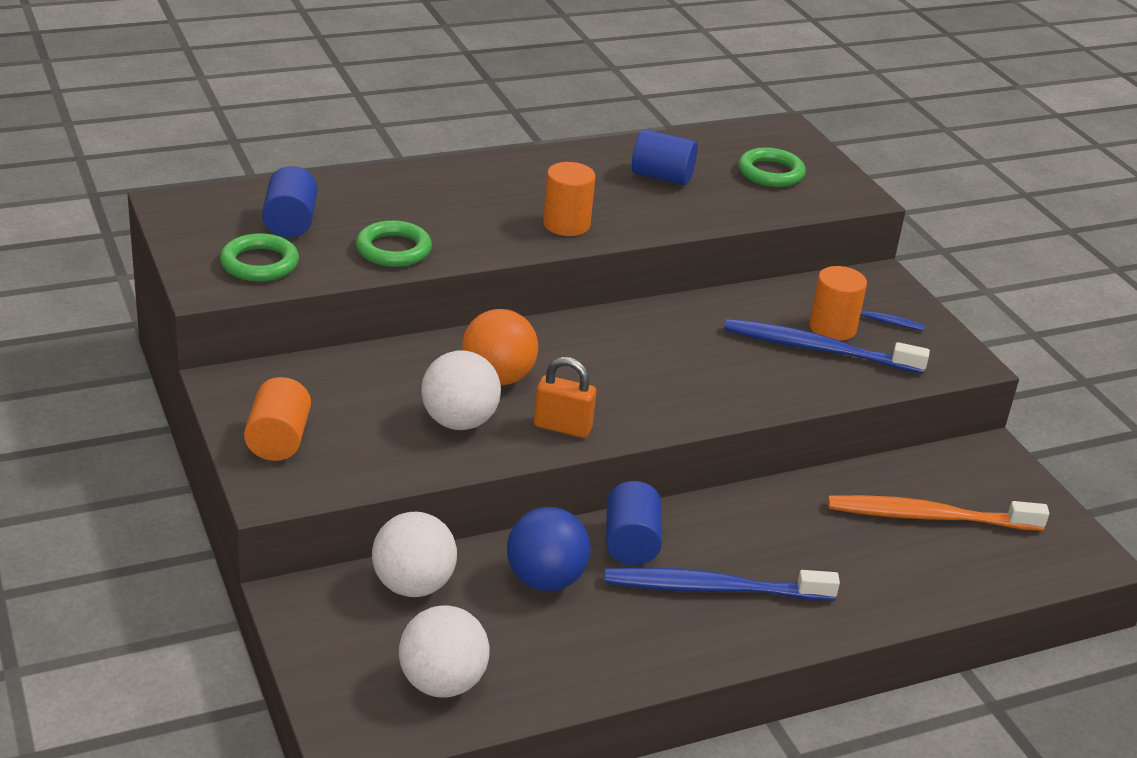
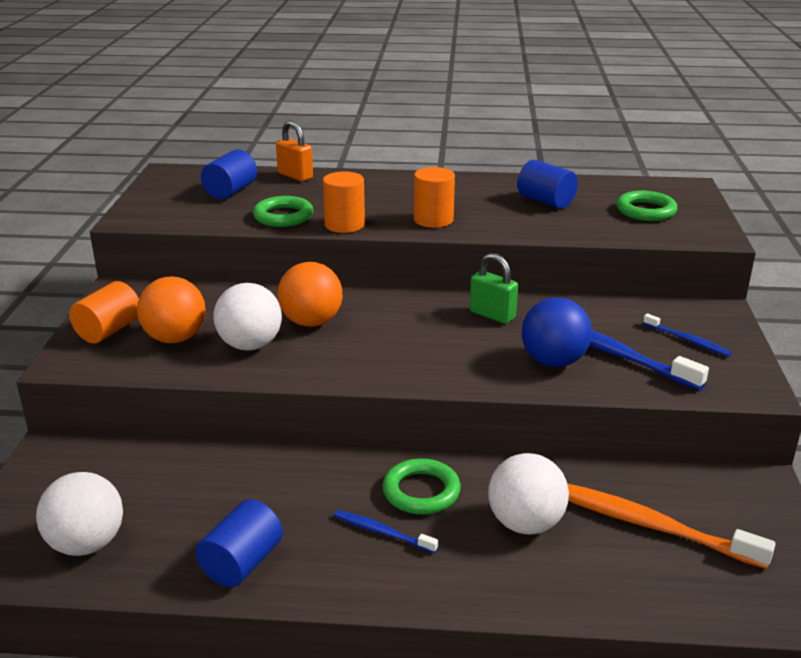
camera: 30 degrees right, 5 degrees down
(259, 263) = (181, 211): green ring -> green ring (421, 491)
(367, 432) = (175, 338): none -> orange ball
(413, 585) = (142, 463): white ball -> white ball (525, 523)
(545, 580) = (246, 486): blue ball -> blue ball (553, 361)
(562, 427) = (327, 365): orange padlock -> orange padlock (295, 176)
(631, 543) = (344, 476): blue cylinder -> blue cylinder (242, 563)
(676, 329) = (492, 315): none -> green padlock
(713, 589) = (382, 532): blue toothbrush -> blue toothbrush, size x0.51
(832, 328) = (638, 339): orange cylinder -> orange cylinder (344, 225)

